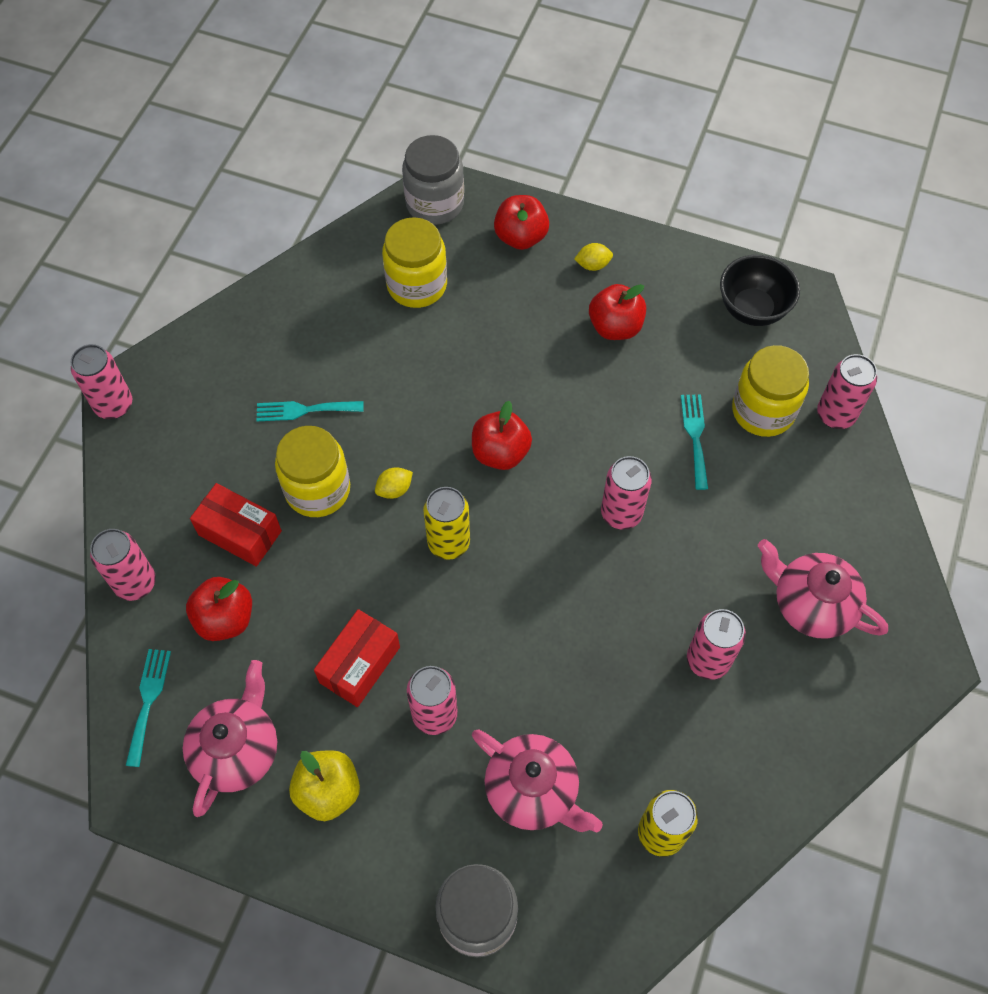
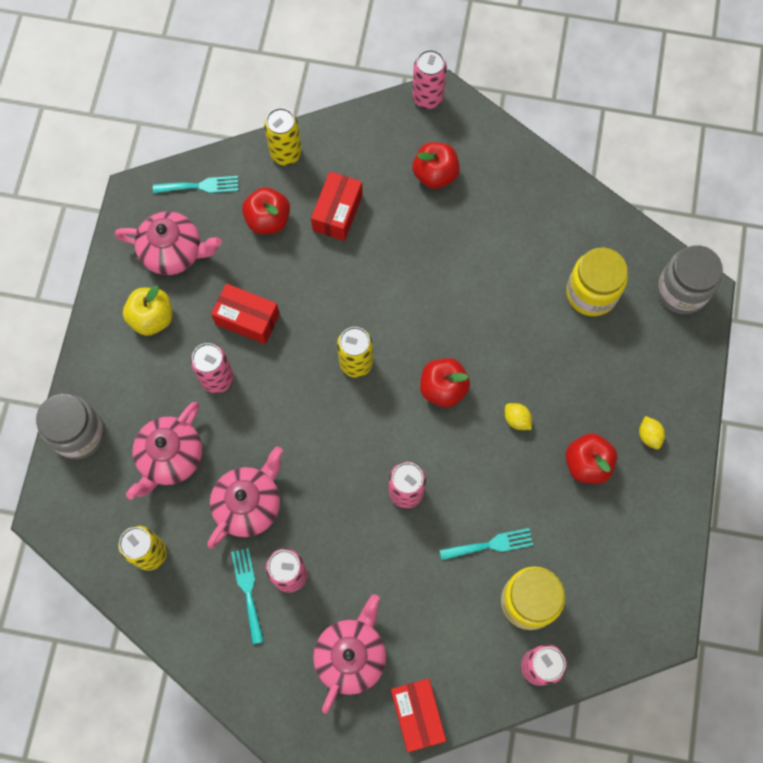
camera: 80 degrees right, 10 degrees up
(135, 583) = (286, 153): pink can -> yellow can
(304, 410) = (451, 233): turquoise fork -> turquoise fork (248, 591)
(317, 489) = (384, 258): yellow jar -> none
(394, 489) = (394, 314): yellow lemon -> yellow lemon (516, 419)
(521, 237) = (663, 369): red apple -> red apple (435, 174)
(611, 697) = (249, 504): none -> pink teapot
(752, 309) = (635, 583): black bowl -> none
(883, 544) = (417, 714): none -> red box

